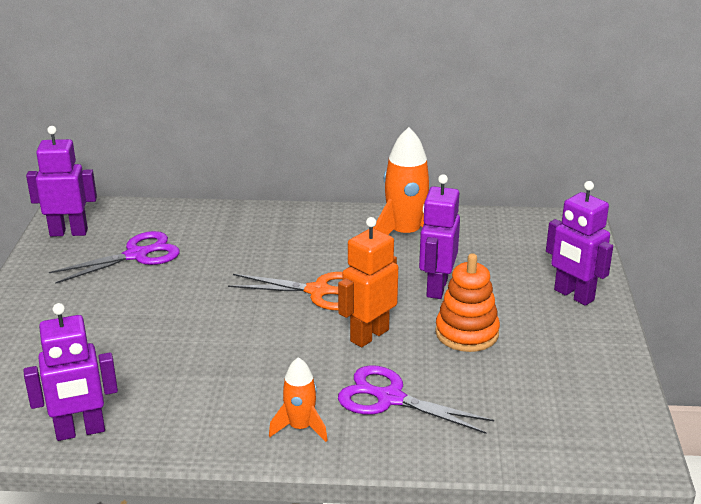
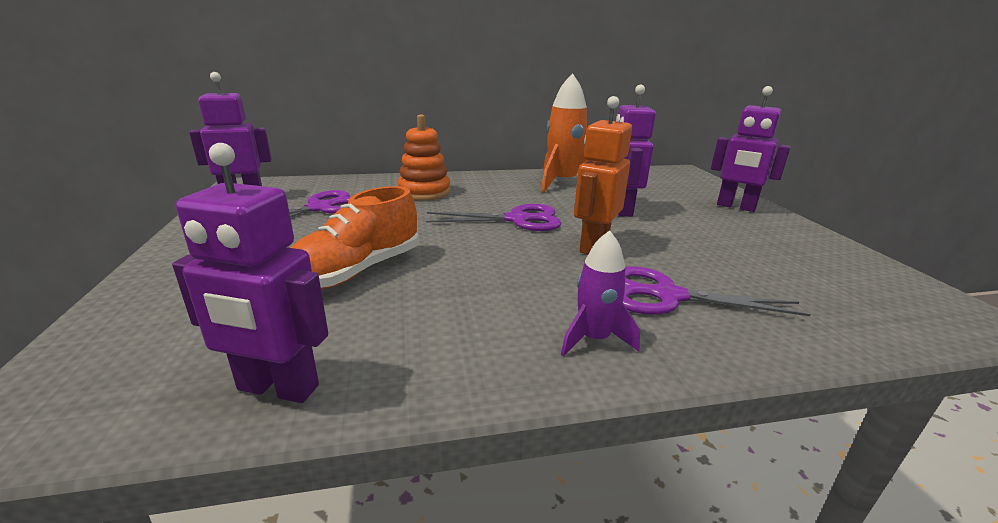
camera: 15 degrees left, 5 degrees down
(80, 431) = (277, 388): purple robot -> purple robot turned 45 degrees clockwise
(151, 341) = (357, 271): none -> orange shoe
(300, 427) = (593, 339): orange rocket -> purple rocket
(319, 291) = (518, 219): orange scissors -> purple scissors
(467, 333) = (681, 237): orange stacking toy -> orange stacking toy (424, 192)

